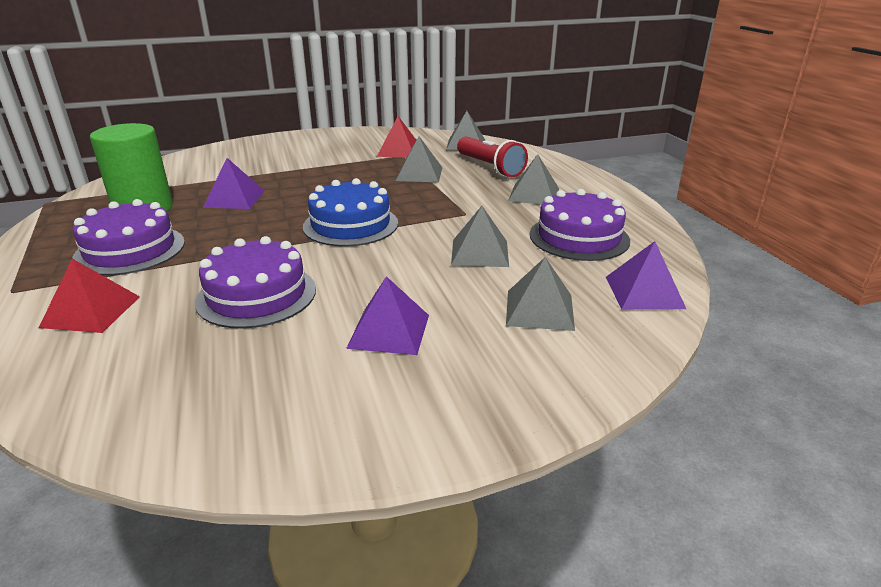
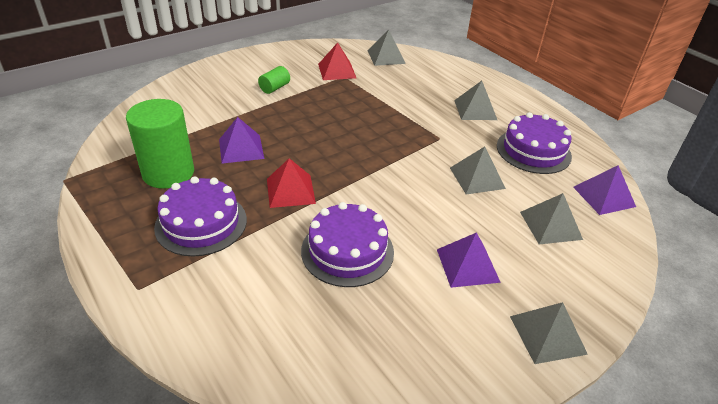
camera: 20 degrees left, 10 degrees up
(91, 311) = (229, 294): red pyramid -> red pyramid (290, 191)
(319, 158) = (274, 88): none -> green cylinder
(350, 225) = (362, 164): blue cake -> none
(419, 174) = (373, 97): grey pyramid -> grey pyramid (547, 334)
(490, 167) = (423, 82): red flashlight -> none

